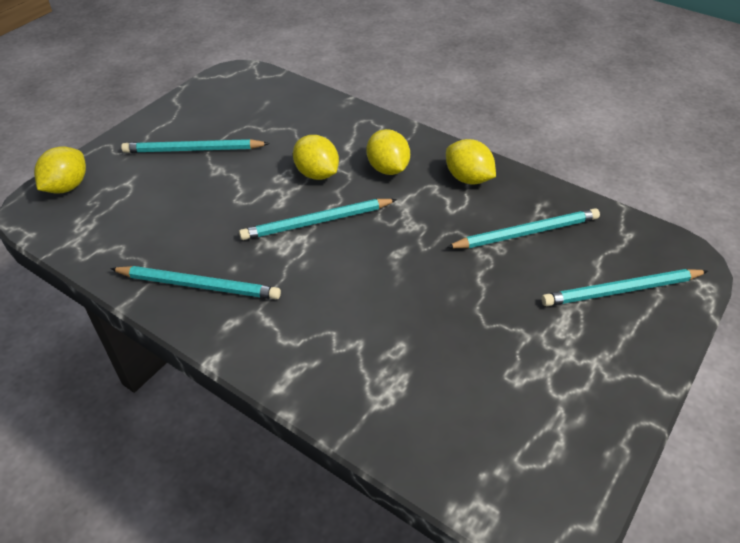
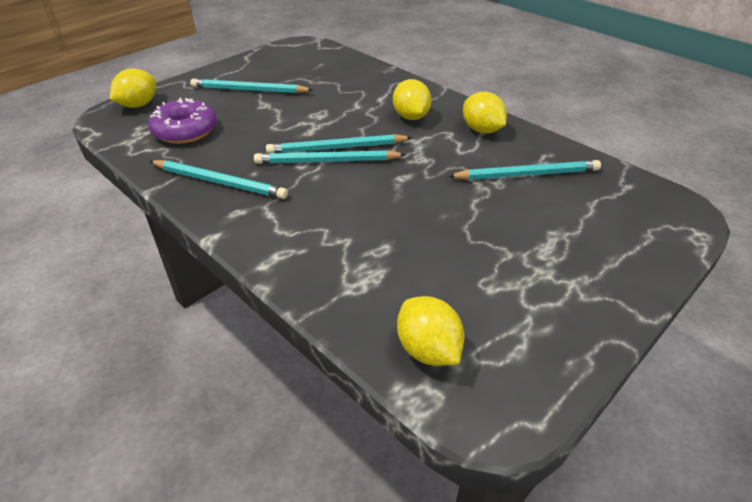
camera: 10 degrees right, 5 degrees down
(136, 218) = (185, 130): none -> purple donut
(317, 174) = (347, 115): yellow lemon -> yellow lemon (428, 350)
(621, 290) = (611, 228): turquoise pencil -> turquoise pencil (326, 161)

